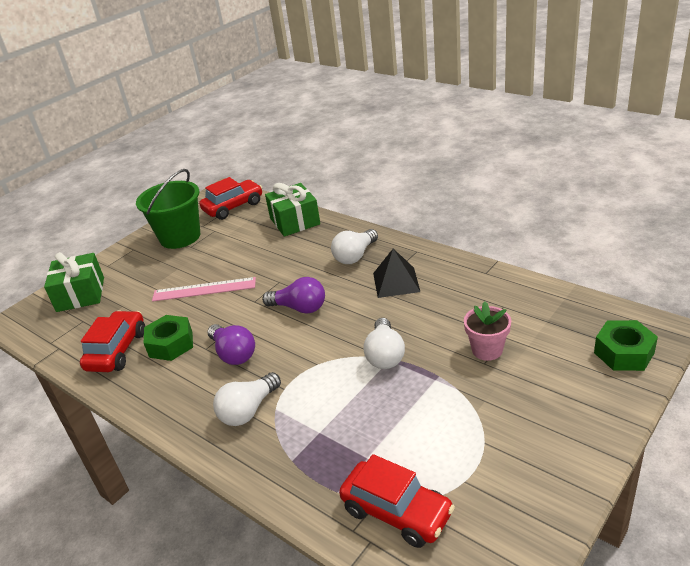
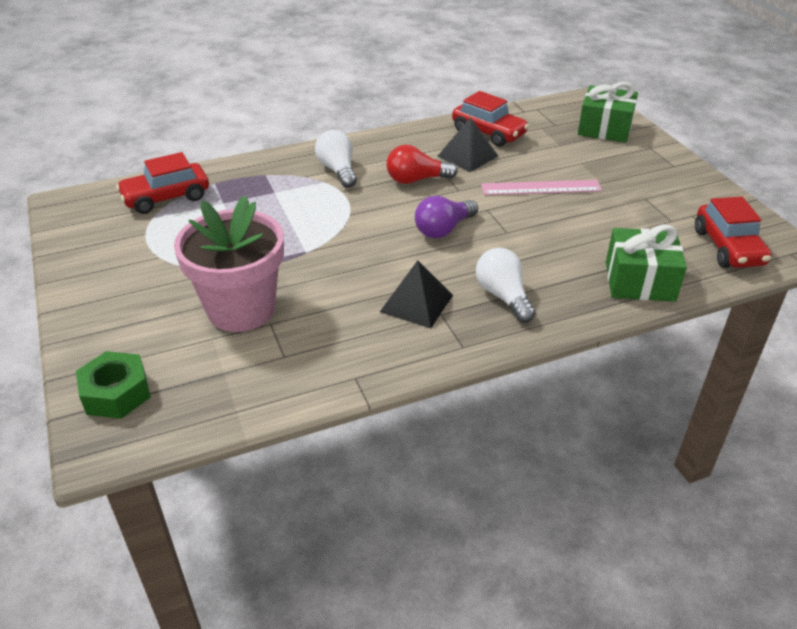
camera: 115 degrees right, 5 degrees up
(171, 344) = (468, 156): green nut -> black pyramid
(180, 237) = (675, 196): green bucket -> none
(204, 289) = (541, 188): pink ruler -> pink ruler turned 60 degrees clockwise
(233, 354) = (416, 180): purple light bulb -> red light bulb
(385, 355) = (314, 251): white light bulb -> none
(487, 350) = (241, 309): pink flower pot -> pink flower pot, size x1.93

